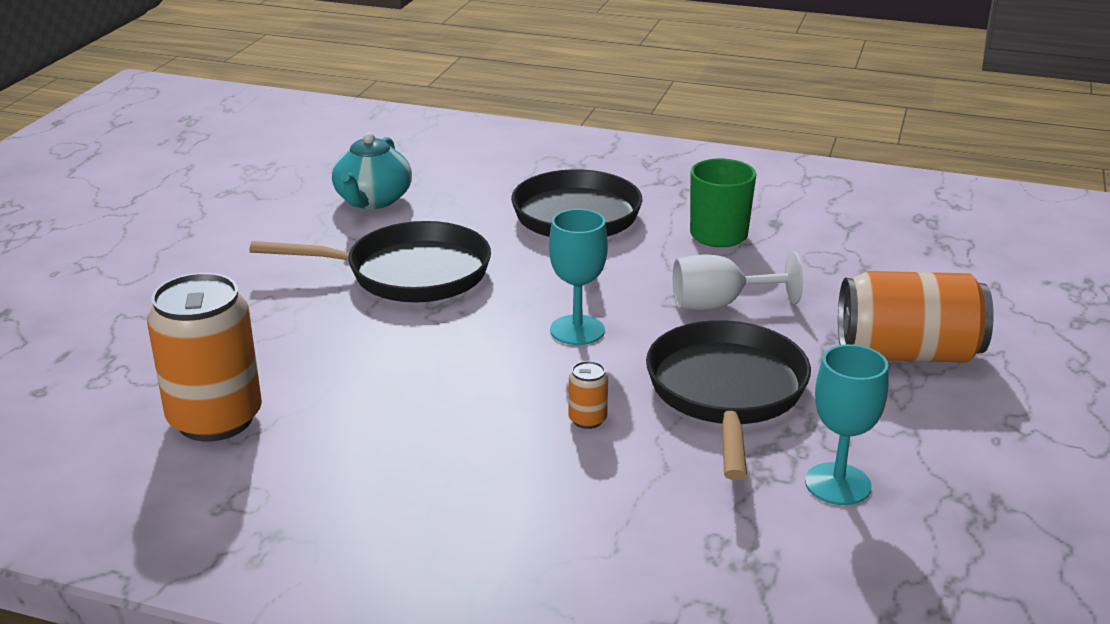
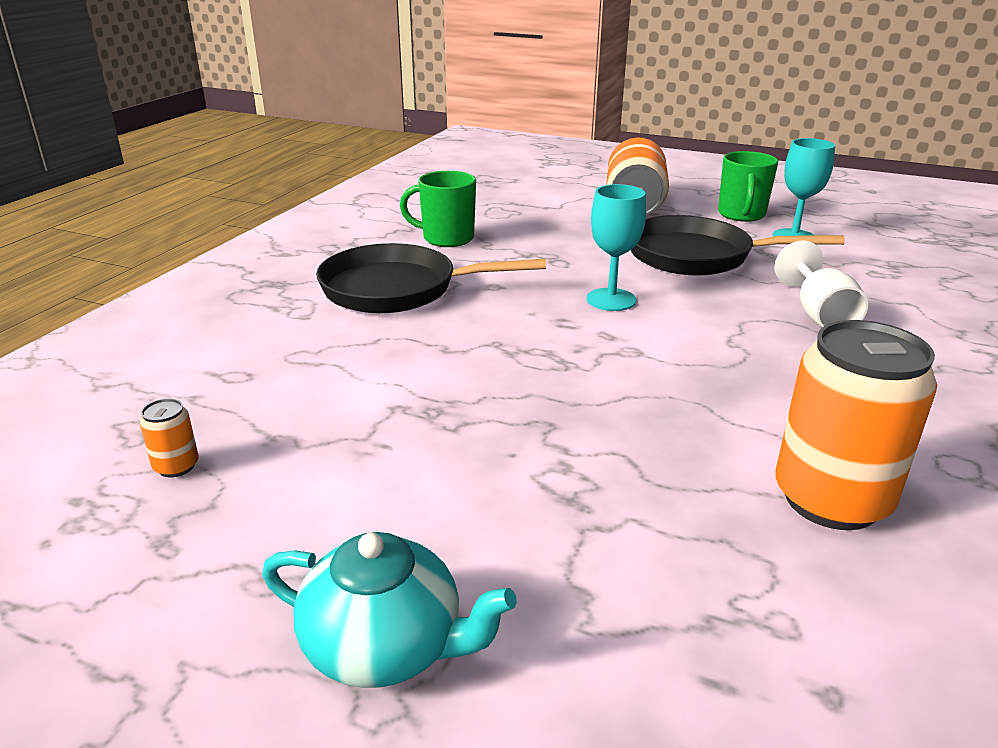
camera: 85 degrees left, 0 degrees up
(372, 200) = (282, 403): turquoise teapot -> turquoise teapot (386, 646)
(409, 273) = (491, 378): black pan -> none
(587, 419) = (750, 303): orange can -> orange can (176, 466)
(719, 304) = (567, 248): white goblet -> white goblet (819, 315)
(917, 445) = (741, 215): none -> green mug

